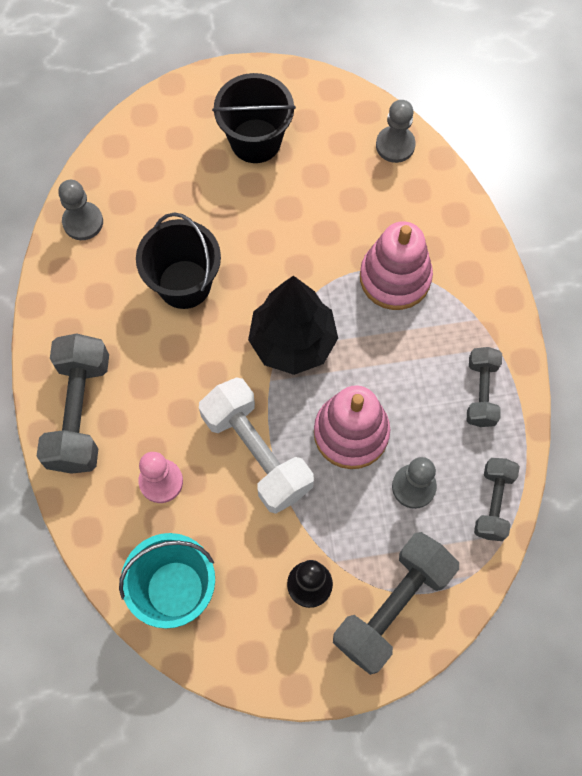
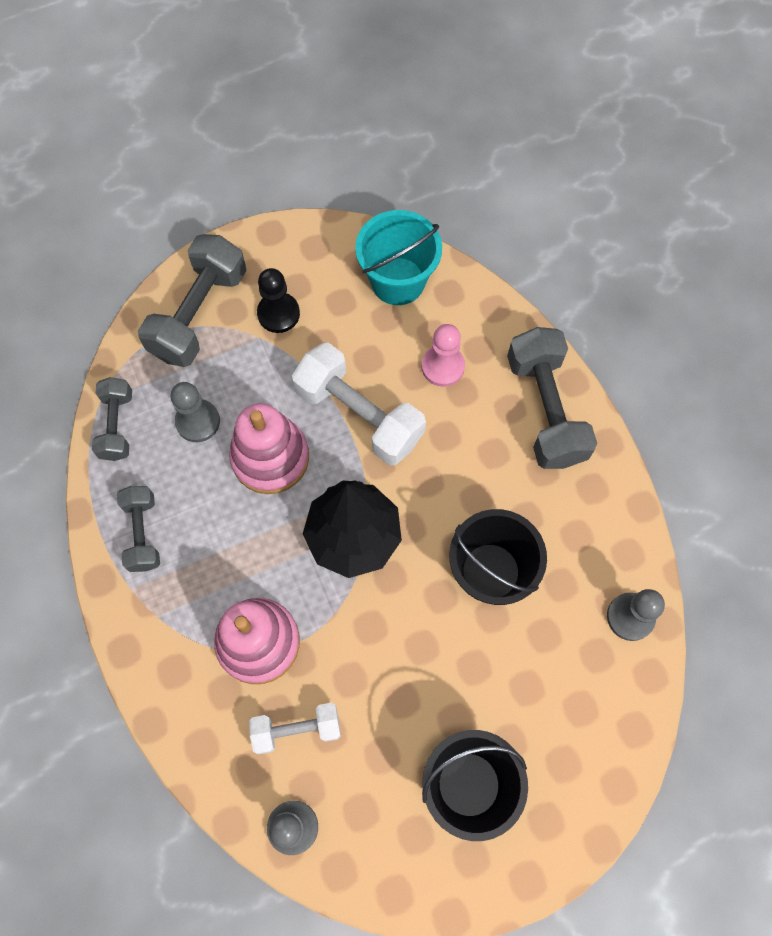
camera: 165 degrees right, 0 degrees up
(377, 207) = (297, 729): none -> white dumbbell

